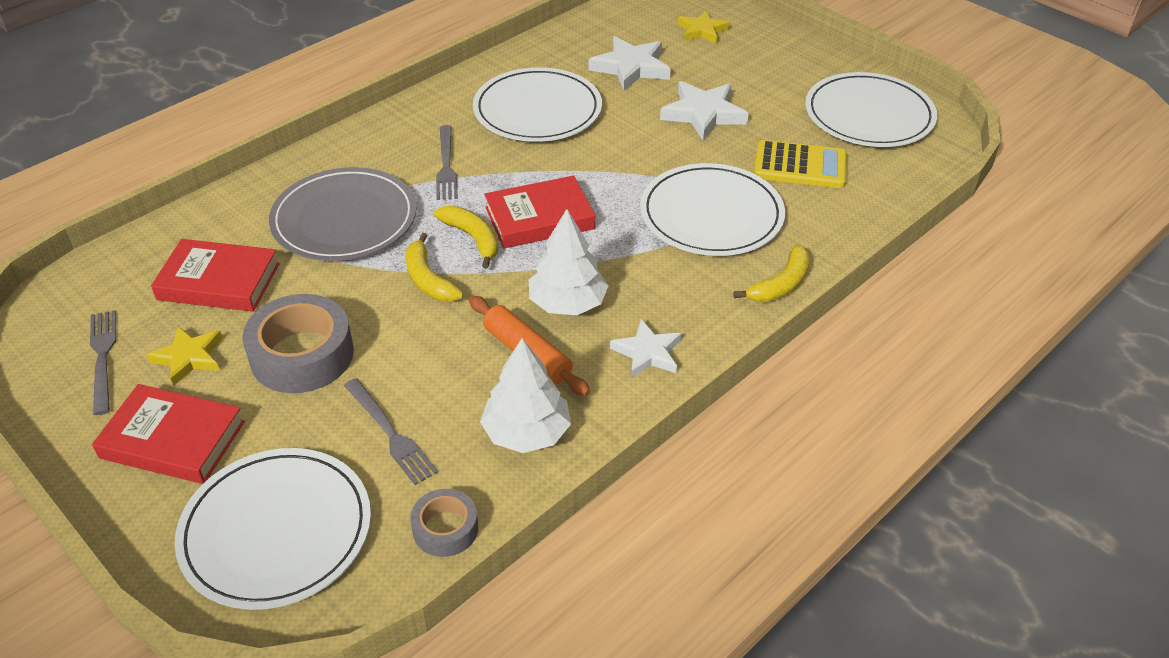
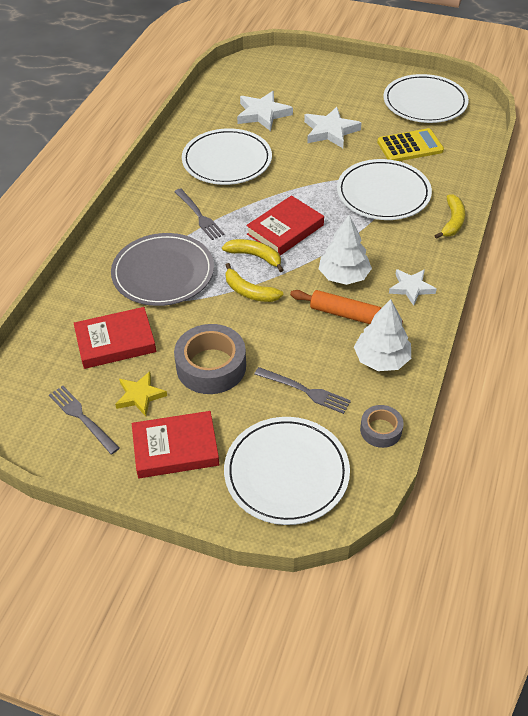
camera: 25 degrees left, 5 degrees up
(702, 30) = (287, 76): yellow star -> none

